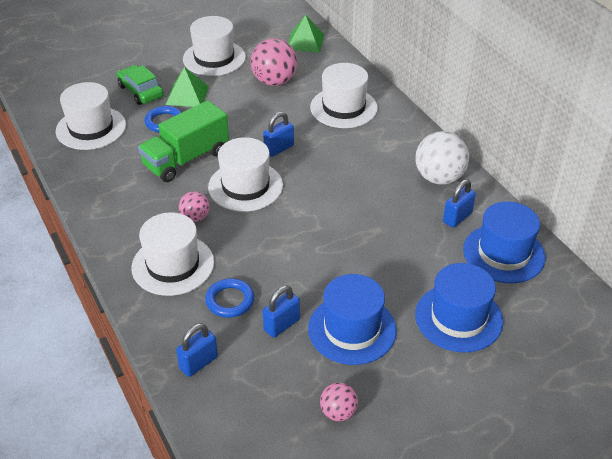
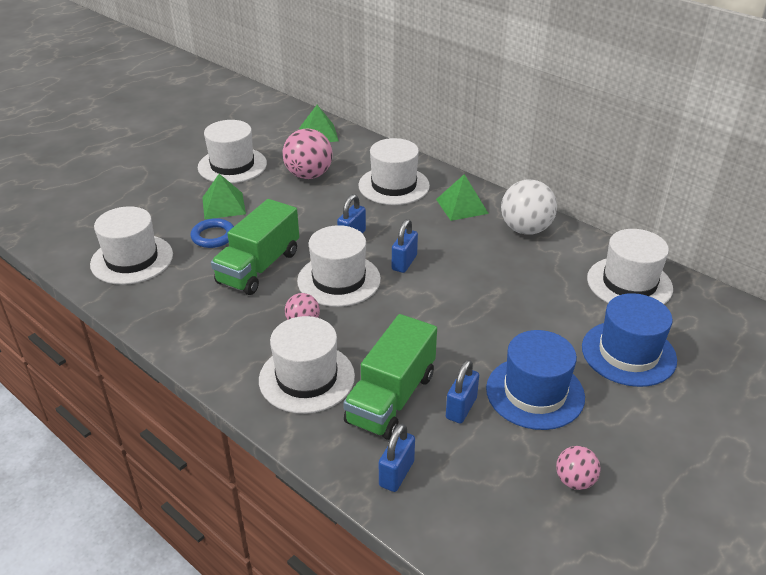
camera: 20 degrees left, 5 degrees down
(140, 91) = (169, 212): green car -> none
(230, 300) = (391, 398): blue ring -> green truck
(393, 141) = (462, 206): none -> green pyramid
(457, 218) = (566, 261): blue padlock -> blue padlock (404, 263)
(503, 253) = (629, 283): blue hat -> white hat

